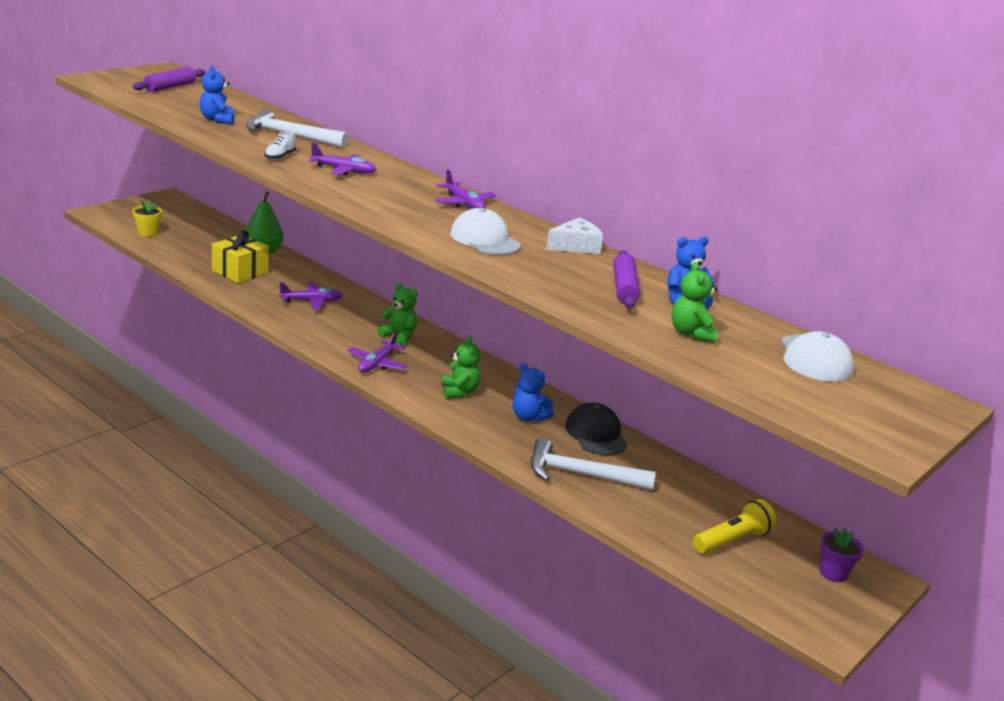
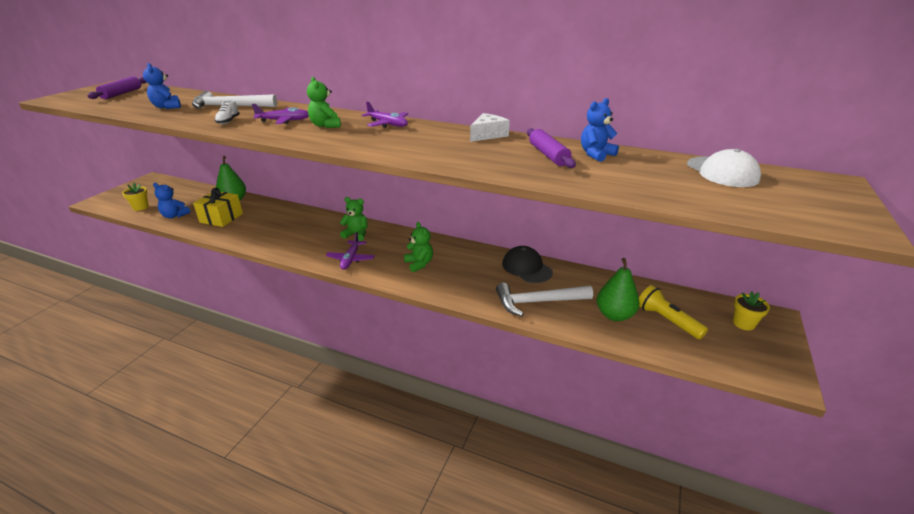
camera: 15 degrees left, 5 degrees up
(312, 301) = (283, 226): purple plane -> none
(485, 239) = (421, 144): white cap -> none
(528, 417) = (476, 268): blue teddy bear -> blue teddy bear (174, 216)
(668, 515) = (614, 315): none -> green pear
(691, 333) = (627, 176): green teddy bear -> green teddy bear (325, 125)
(732, 540) = (667, 320): yellow flashlight -> yellow flashlight turned 75 degrees counterclockwise
(833, 573) = (743, 323): purple flower pot -> yellow flower pot

